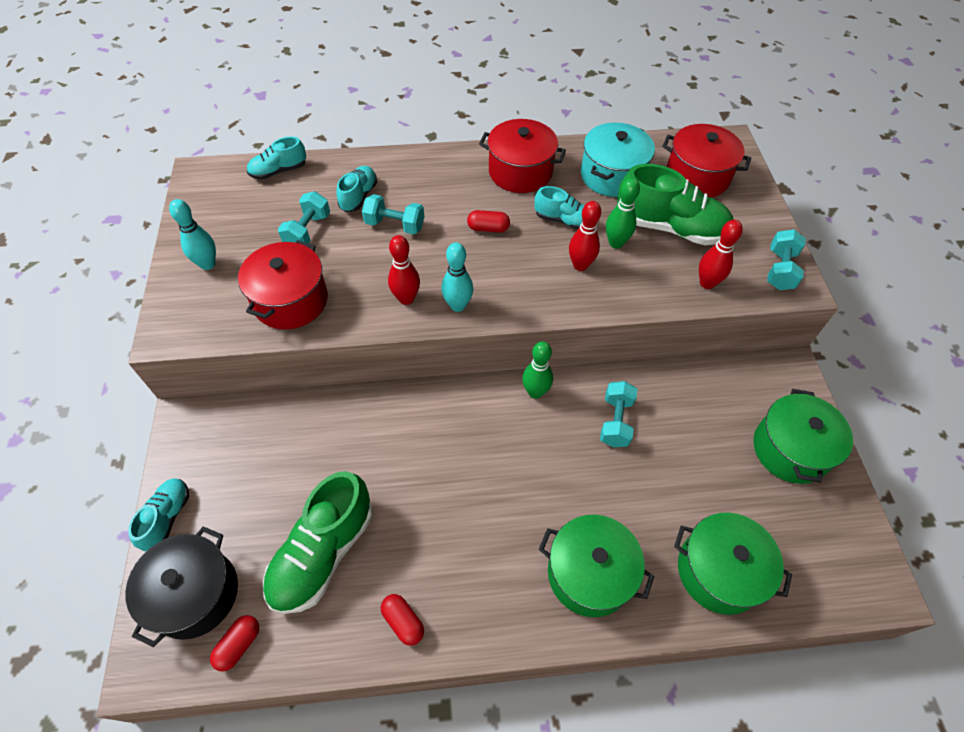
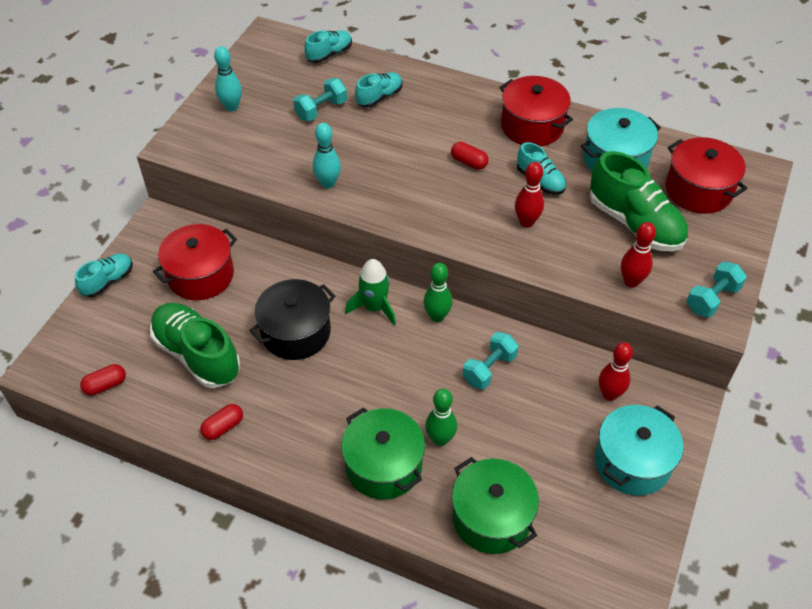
camera: 30 degrees right, 5 degrees down
(195, 594) = (97, 339): black pot -> black pot (296, 332)
(278, 171) = (329, 54): turquoise shoe -> turquoise shoe turned 135 degrees clockwise
(290, 300) = (274, 157): red pot -> red pot (201, 275)
(323, 553) = (197, 355): green shoe -> green shoe turned 75 degrees clockwise
(395, 225) = (393, 131): turquoise dumbbell -> none
(403, 622) = (223, 427): red capsule -> red capsule turned 60 degrees clockwise
(406, 299) = (362, 191): red bowling pin -> red bowling pin (609, 394)
(457, 305) = (399, 212): turquoise bowling pin -> turquoise bowling pin (328, 183)
(472, 411) = (374, 307): none -> green rocket
(616, 243) = (573, 217): green bowling pin -> green bowling pin (440, 439)
(790, 449) = (632, 462): green pot -> turquoise pot

